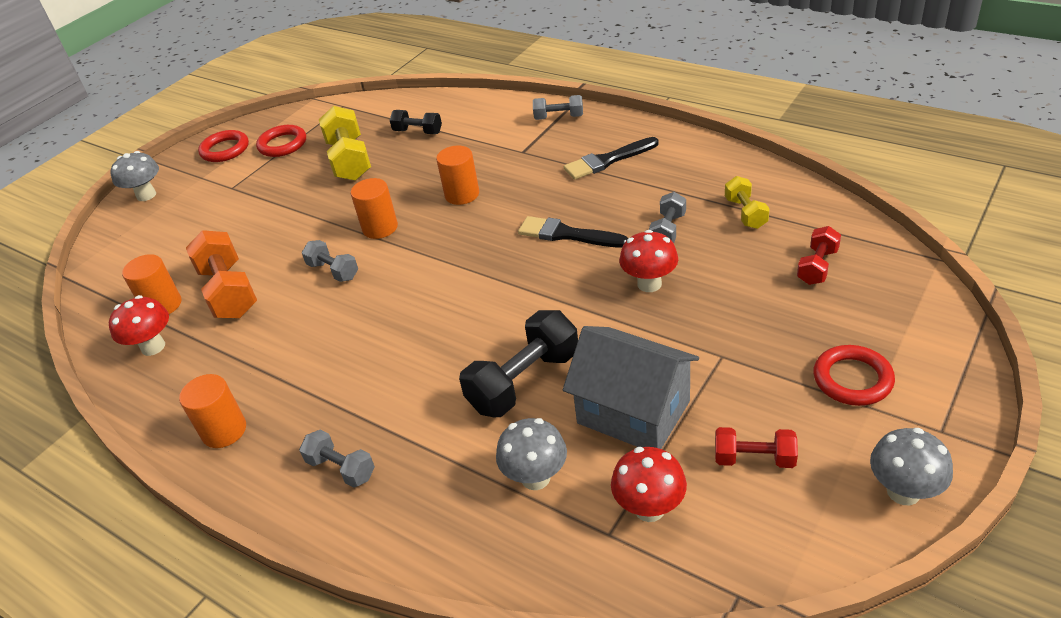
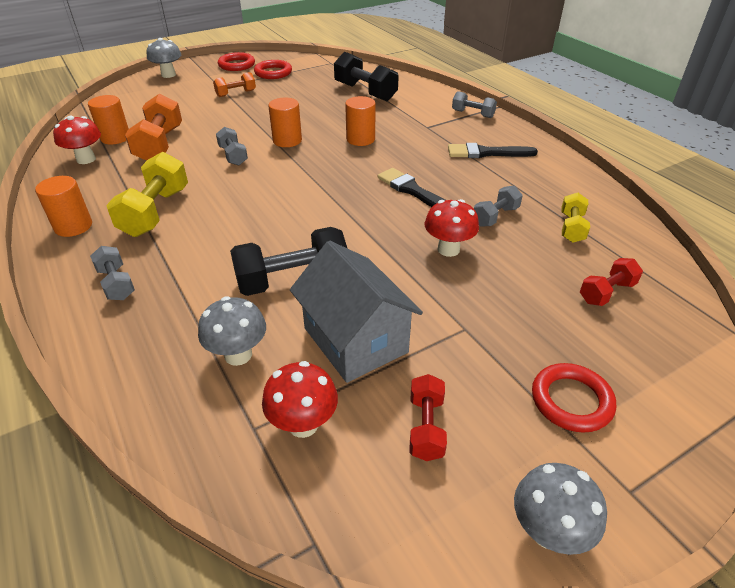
camera: 20 degrees right, 0 degrees up
(261, 190) = (236, 93): none -> orange dumbbell
(349, 160) = (305, 94): yellow dumbbell -> yellow dumbbell (155, 212)
(418, 132) = (365, 92): black dumbbell -> black dumbbell, size x1.75
(754, 459) = (426, 427): red dumbbell -> red dumbbell turned 60 degrees clockwise

